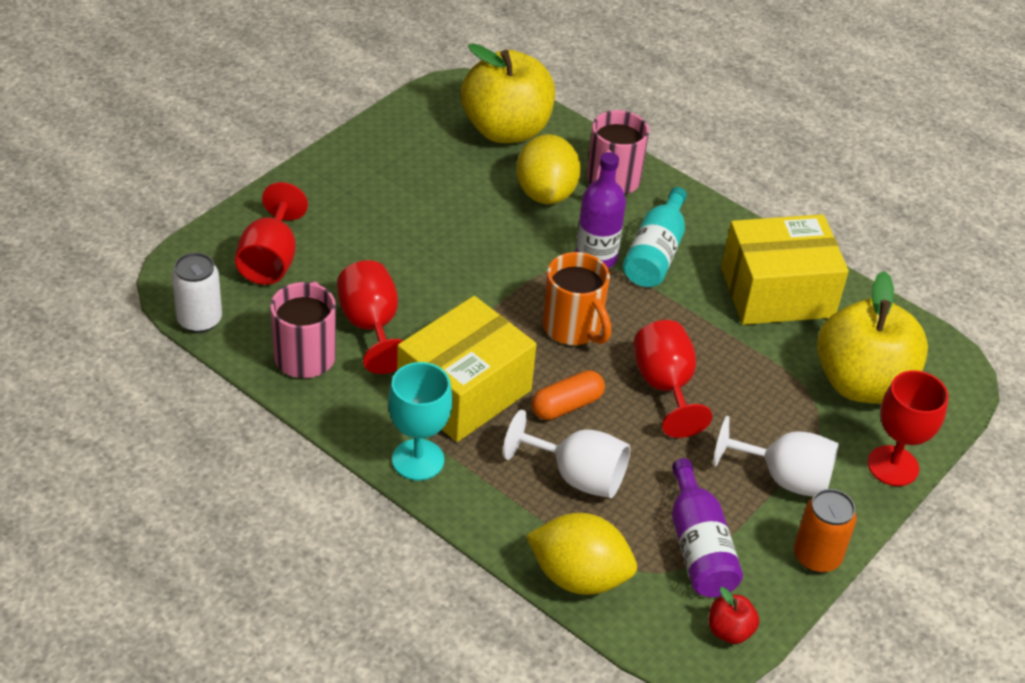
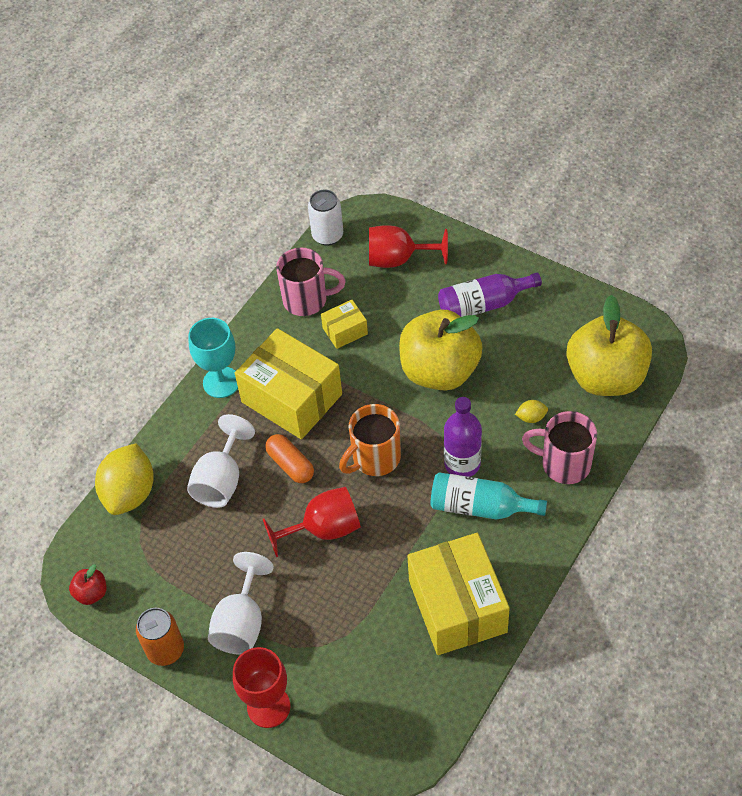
camera: 90 degrees right, 10 degrees up
(371, 326) = (345, 331): red goblet -> yellow box
(545, 193) = (531, 417): yellow lemon -> yellow lemon, size x0.42
(698, 547) = (165, 567): purple bottle -> purple bottle (483, 305)
(862, 383) = (359, 680): yellow apple -> yellow apple (439, 371)

